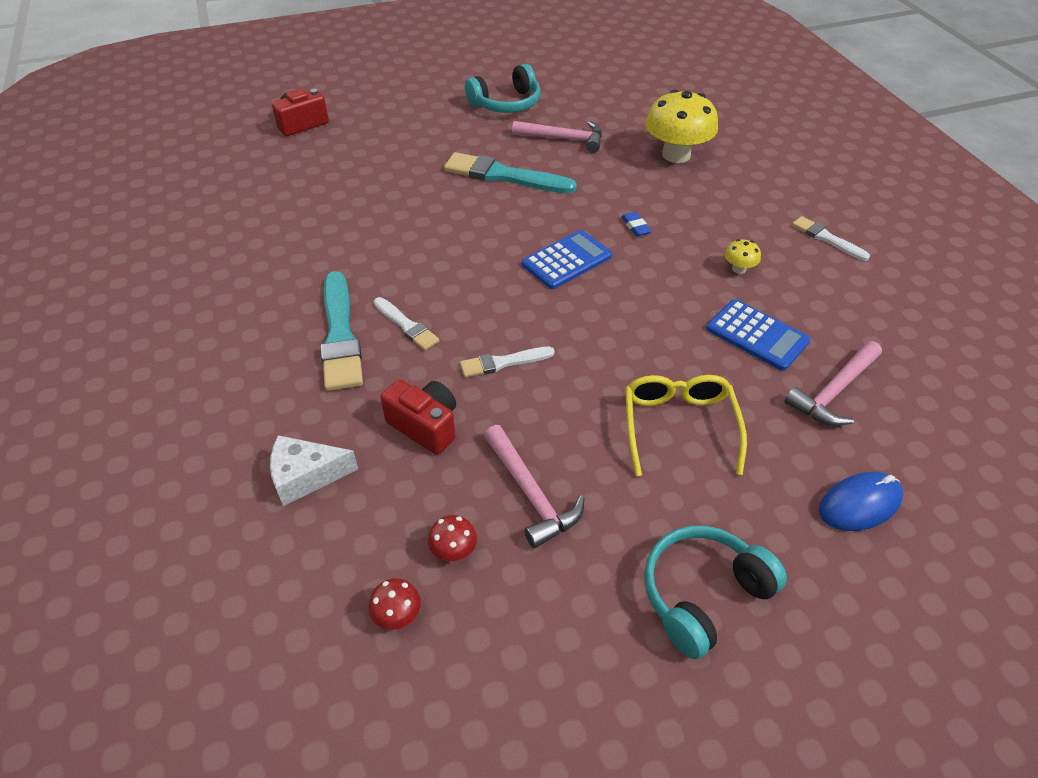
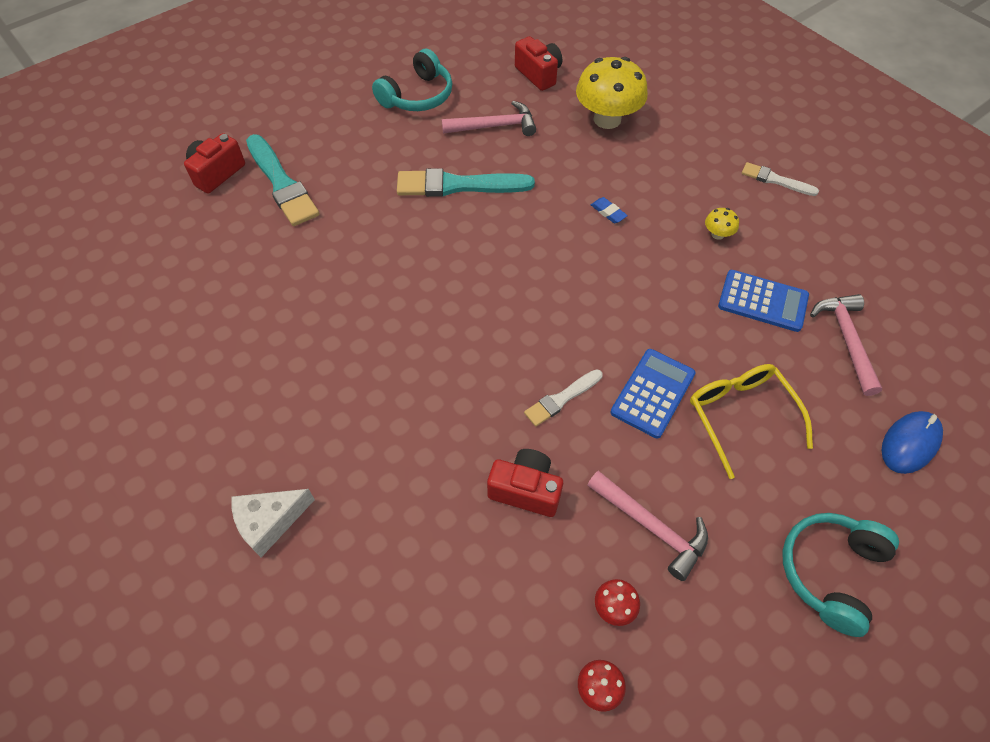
camera: 20 degrees left, 10 degrees up
(306, 476) = (445, 581): white cheese -> white cheese (270, 522)
(340, 335) = (395, 418): turquoise brush -> turquoise brush (282, 184)
(406, 325) = (452, 386): white brush -> none
(567, 260) = (564, 268): blue calculator -> blue calculator (653, 393)
(628, 109) = (539, 74): none -> red camera
(833, 391) = (846, 340): pink hammer -> pink hammer turned 150 degrees clockwise

